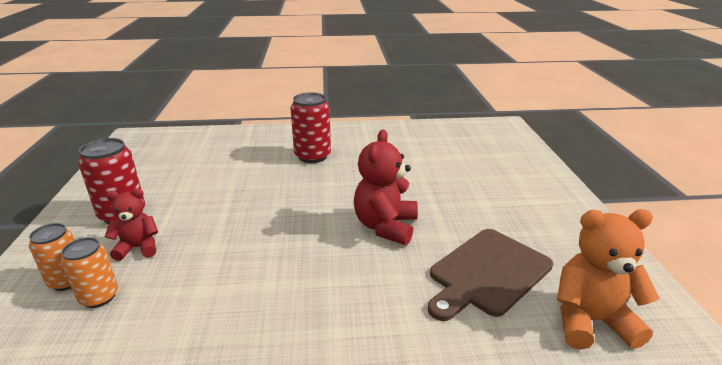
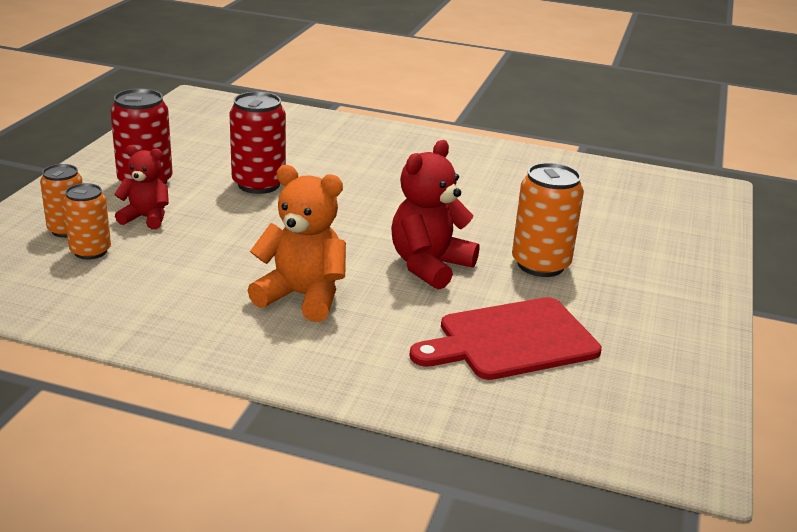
camera: 20 degrees right, 0 degrees up
(312, 156) = (399, 169): red can -> red can (259, 184)
(455, 204) = (540, 264): none -> orange can
(487, 273) = (511, 340): brown cutting board -> red cutting board
(590, 321) = (590, 413): orange teddy bear -> orange teddy bear (302, 297)

